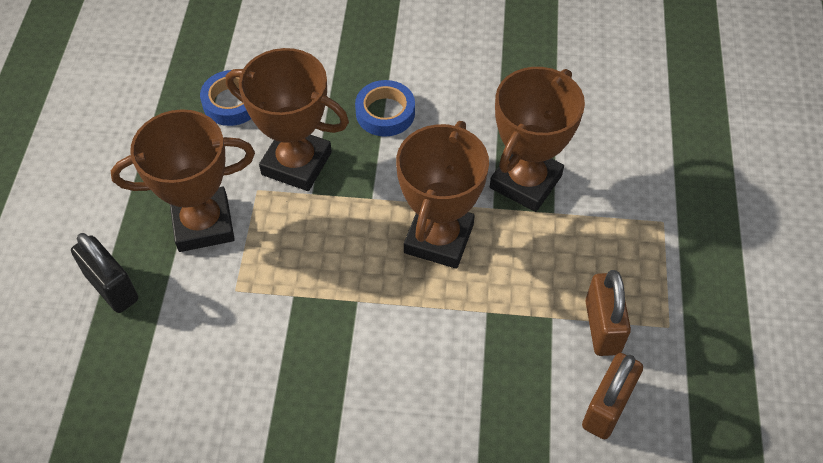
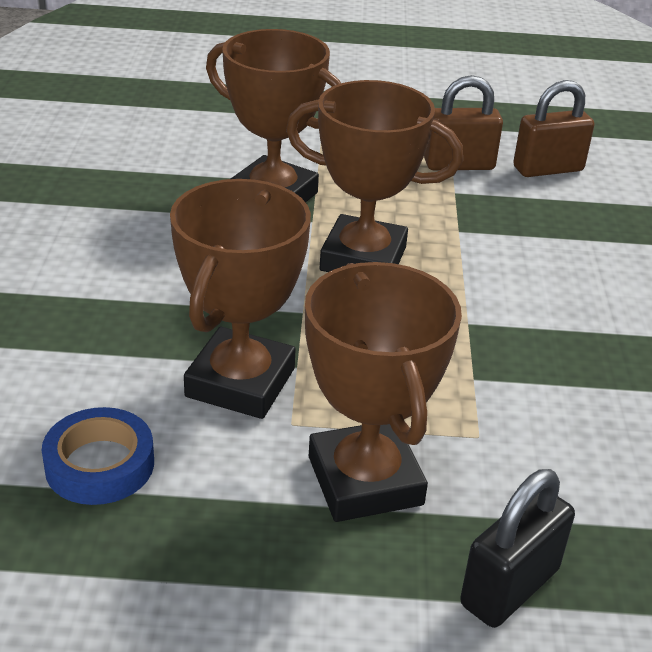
camera: 95 degrees left, 20 degrees down
(385, 113) = (148, 299): blue tape -> none
(607, 407) = (548, 169): brown padlock -> brown padlock turned 45 degrees counterclockwise

